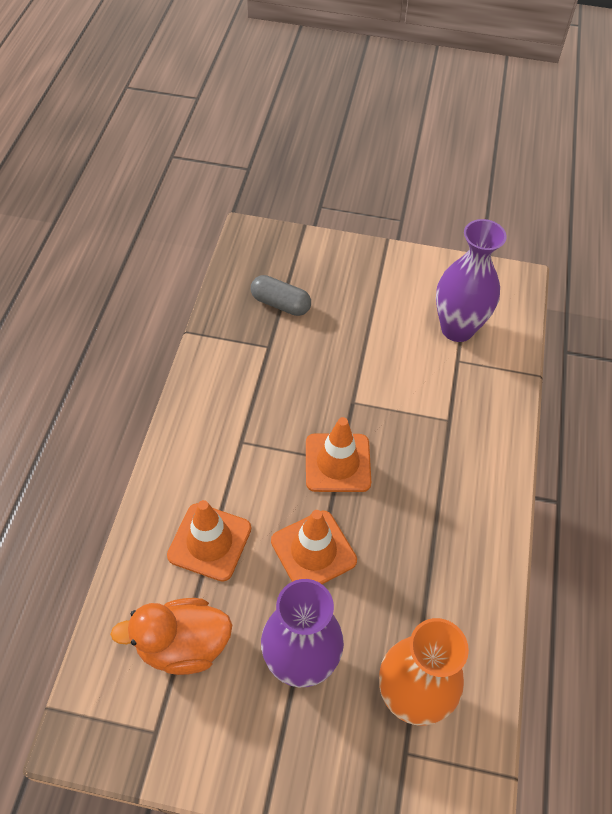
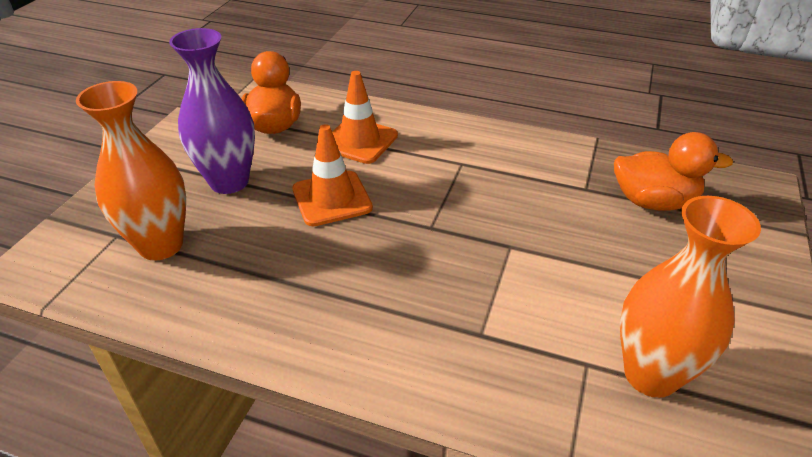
camera: 100 degrees right, 15 degrees down
(280, 304) = (653, 201): grey capsule -> orange duck
(337, 463) = (428, 225): orange traffic cone -> none
(457, 329) = (651, 375): purple vase -> orange vase

